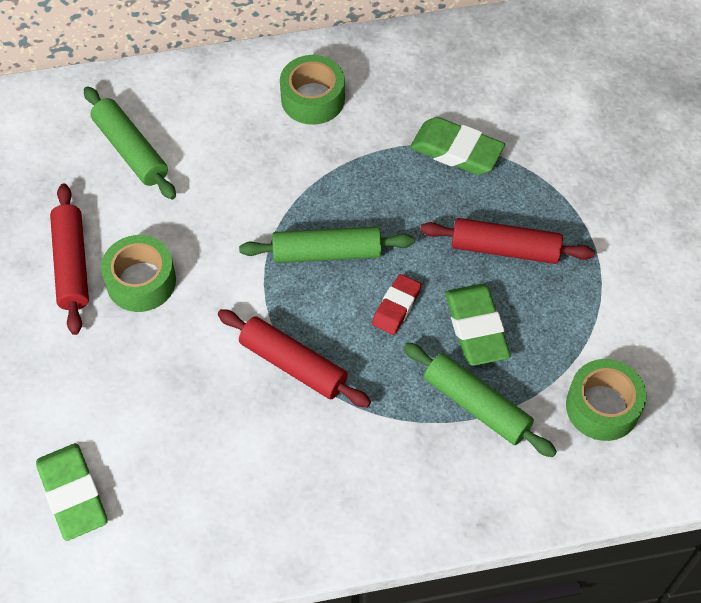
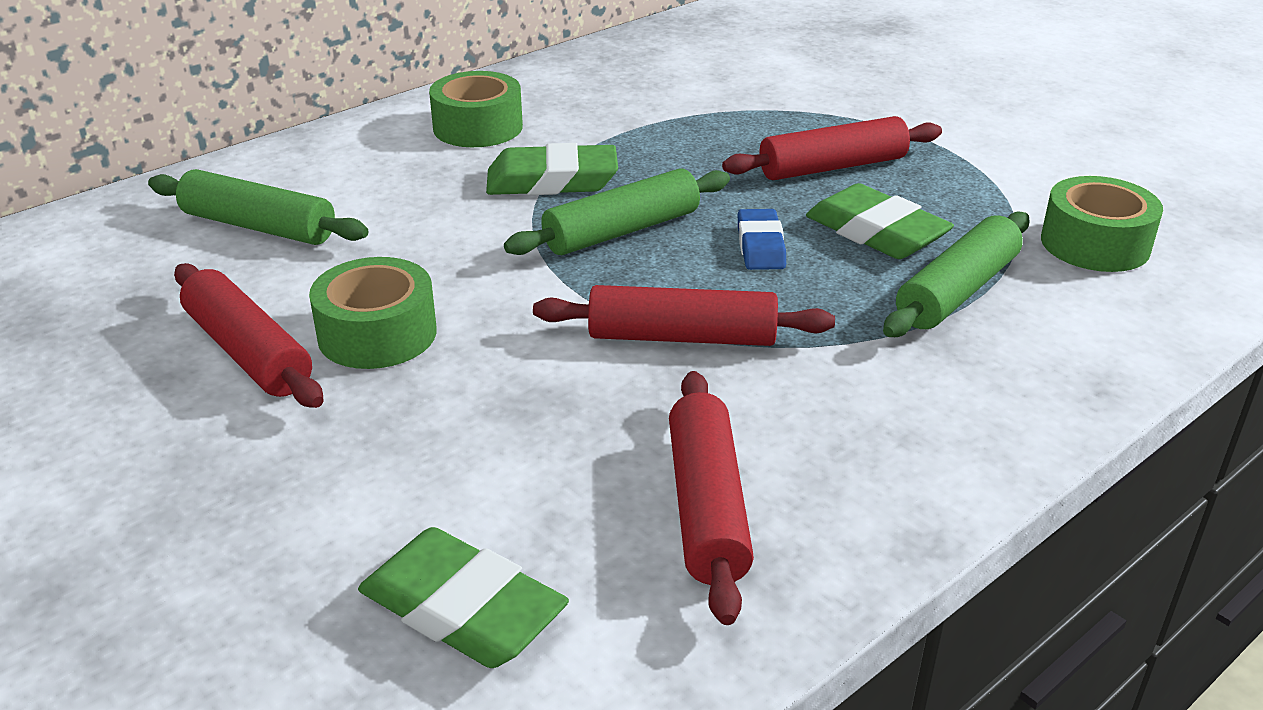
camera: 30 degrees left, 25 degrees down
(217, 492) = (707, 507): none -> red rolling pin
(396, 307) = (760, 246): red eraser -> blue eraser
(456, 151) = (692, 118): green eraser -> green eraser (552, 181)
(476, 405) = (957, 291): green rolling pin -> green rolling pin turned 60 degrees counterclockwise

